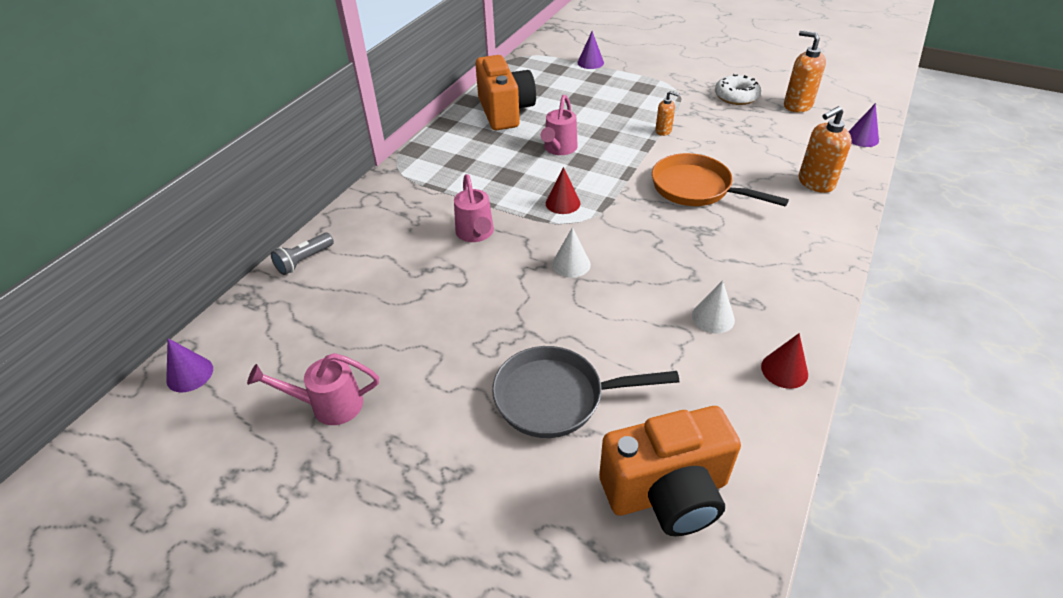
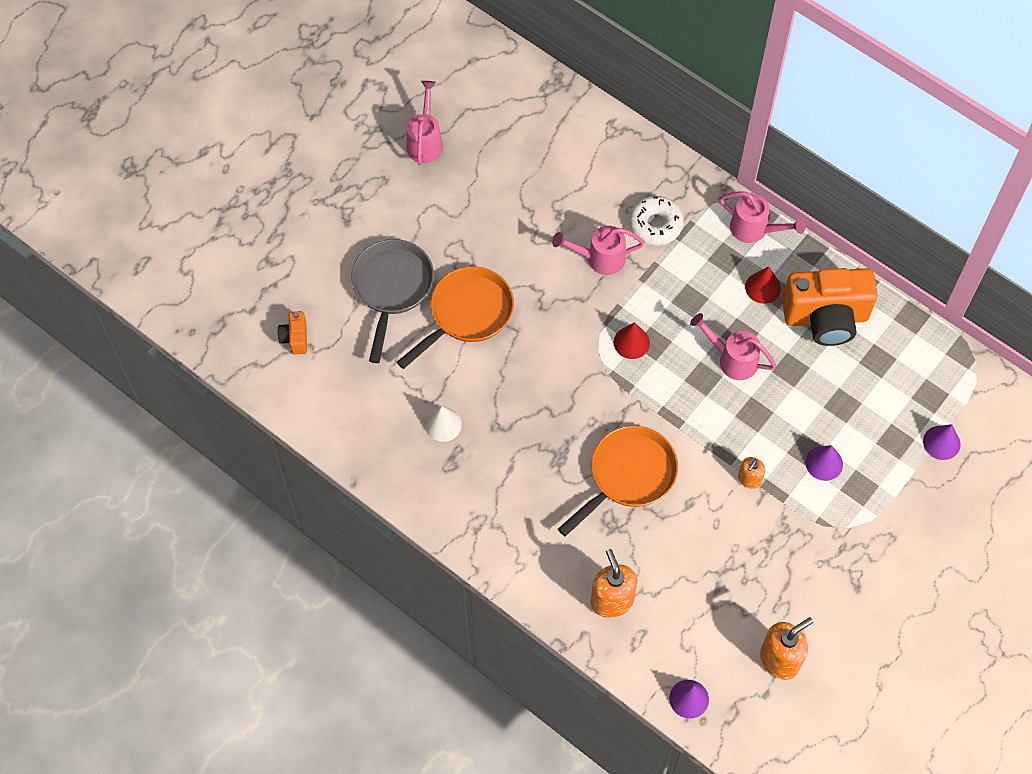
camera: 100 degrees right, 20 degrees up
(190, 374) = (479, 53): purple cone -> purple cone (824, 463)
(304, 260) = (593, 121): grey flashlight -> none
(427, 151) = (754, 229): none -> pink watering can
(570, 321) = (467, 314): none -> orange pan
(571, 264) = (538, 330): white cone -> none
(667, 492) = (295, 338): orange camera -> orange camera, size x0.44
(736, 96) = (816, 594): white donut -> white donut (655, 225)
(784, 370) = (374, 456): red cone -> red cone (763, 287)

